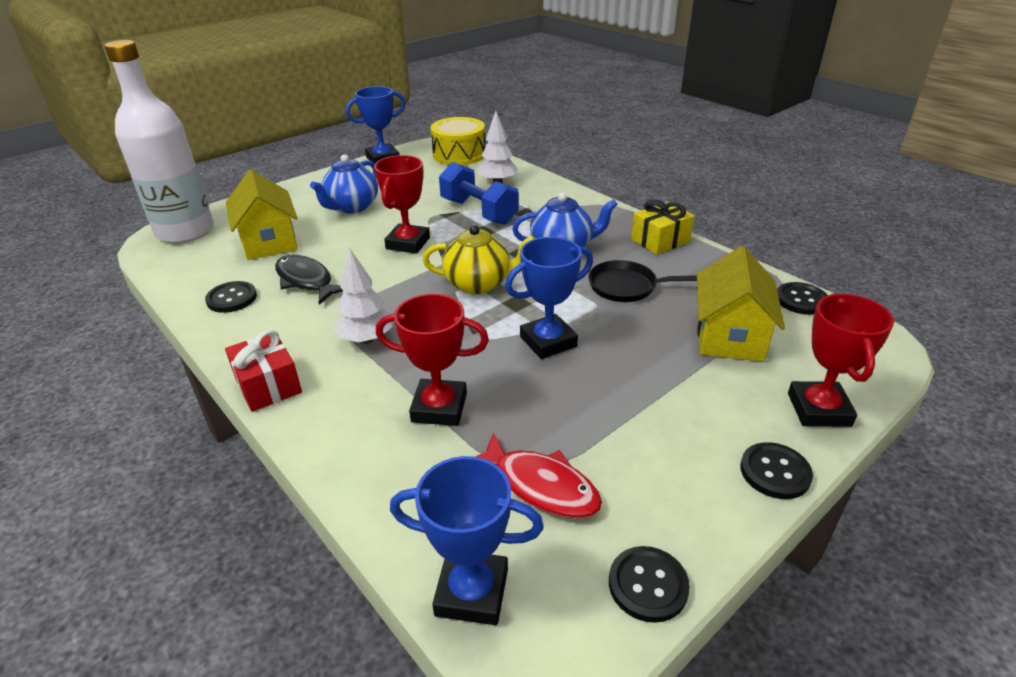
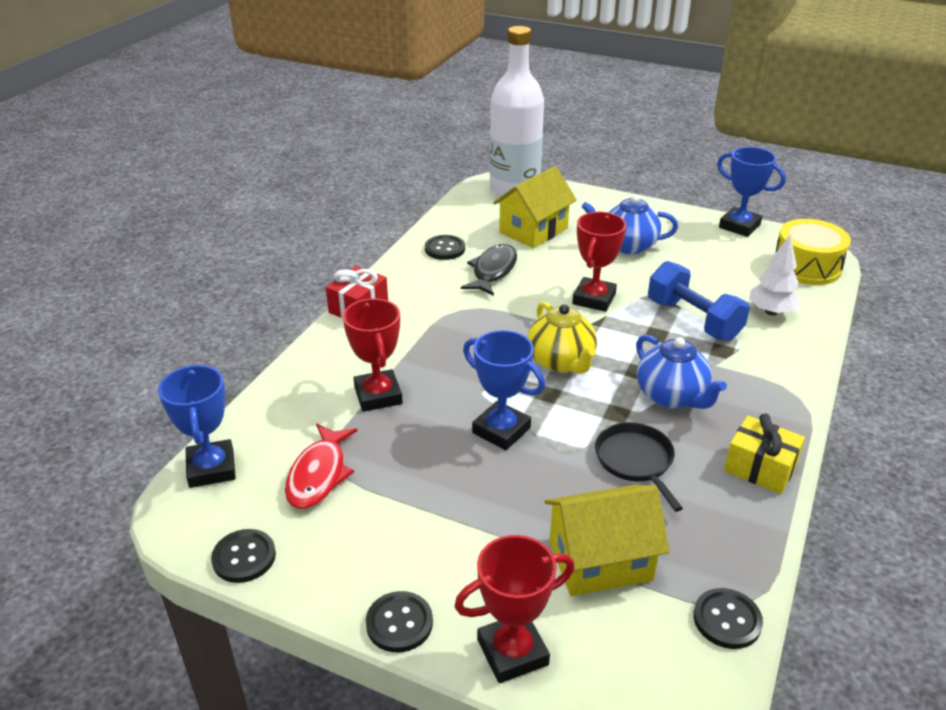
camera: 65 degrees right, 0 degrees up
(366, 339) = (438, 330): white tree -> none
(408, 243) = (594, 299): red trophy -> red trophy turned 60 degrees counterclockwise
(479, 212) = (693, 320): blue dumbbell -> blue dumbbell turned 60 degrees counterclockwise

